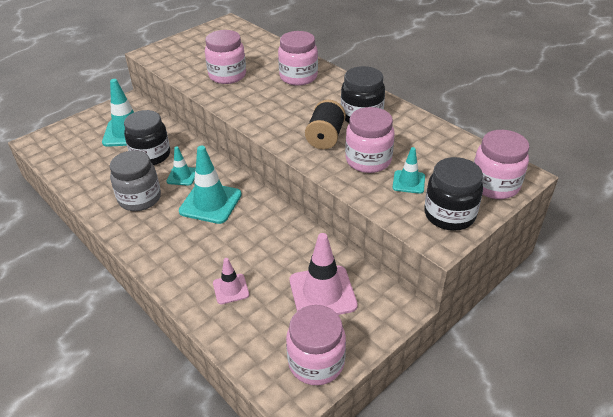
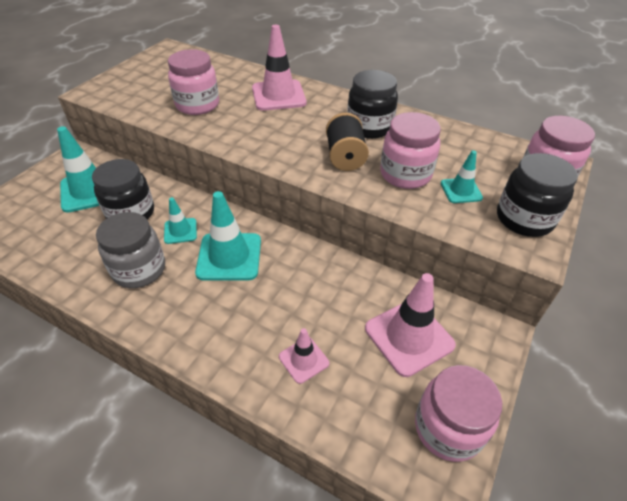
camera: 20 degrees left, 5 degrees up
(298, 77) = (278, 96): pink jar -> pink traffic cone

